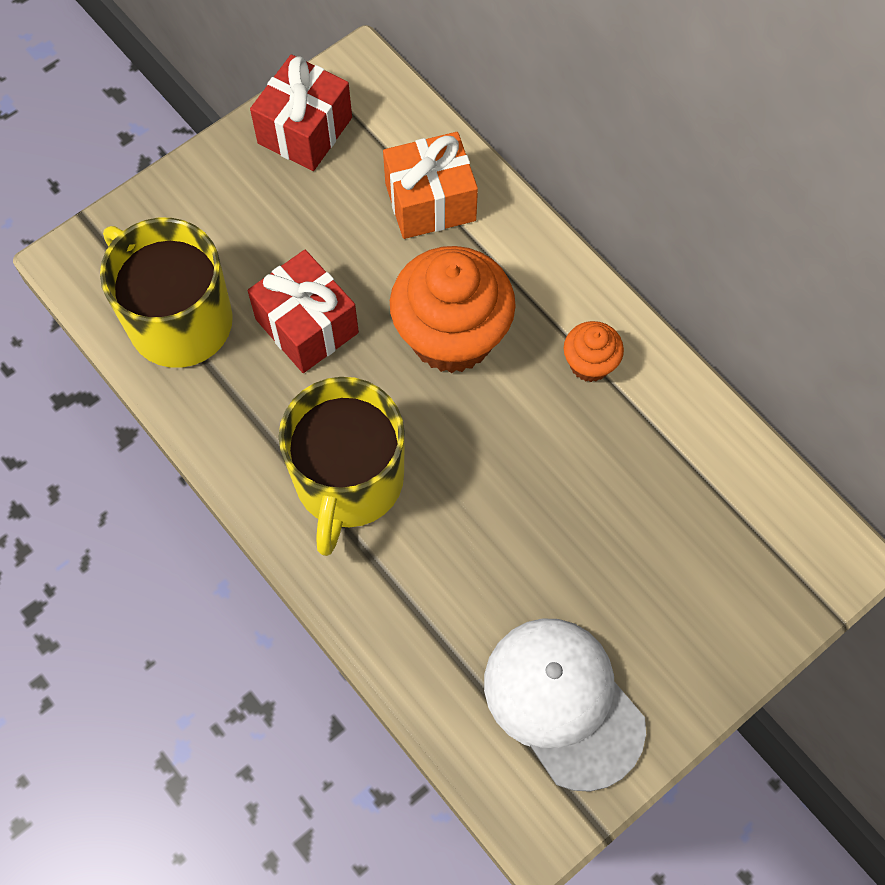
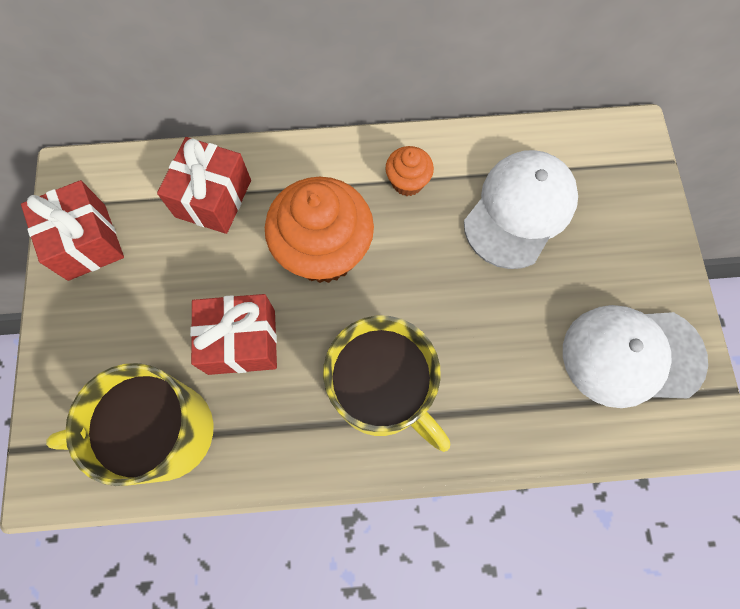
camera: 55 degrees left, 5 degrees up
(430, 202) = (213, 198): orange gift -> red gift
(645, 493) = (520, 210): none -> white cap

